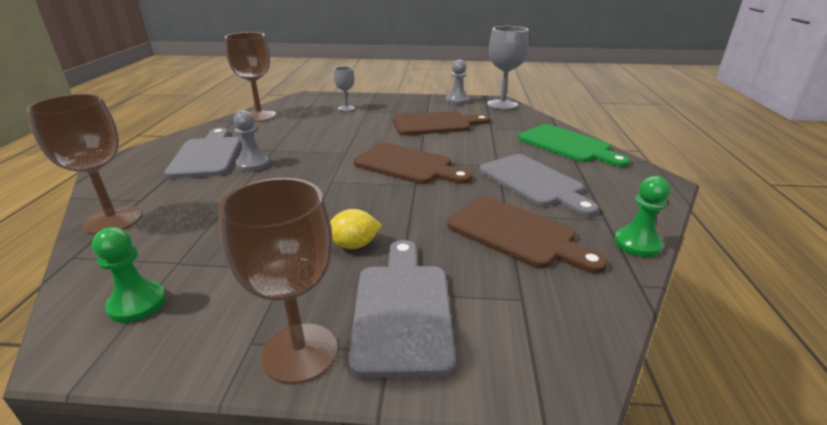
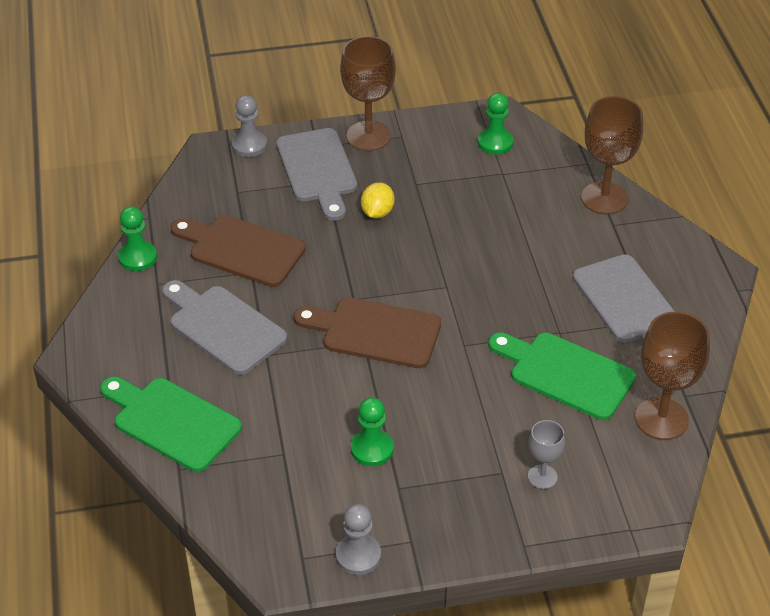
camera: 165 degrees right, 15 degrees up
(253, 164) = (557, 298): grey pawn -> grey pawn (249, 145)
(292, 134) = (566, 373): none -> green cutting board
(354, 245) = (377, 212): yellow lemon -> yellow lemon turned 45 degrees counterclockwise
(435, 124) = (372, 449): brown cutting board -> green pawn
(502, 104) = (271, 555): grey goblet -> none

